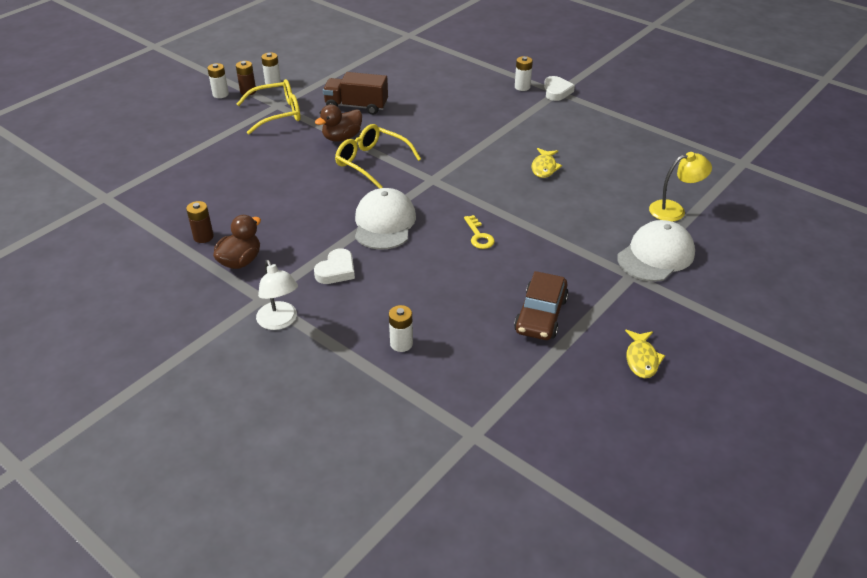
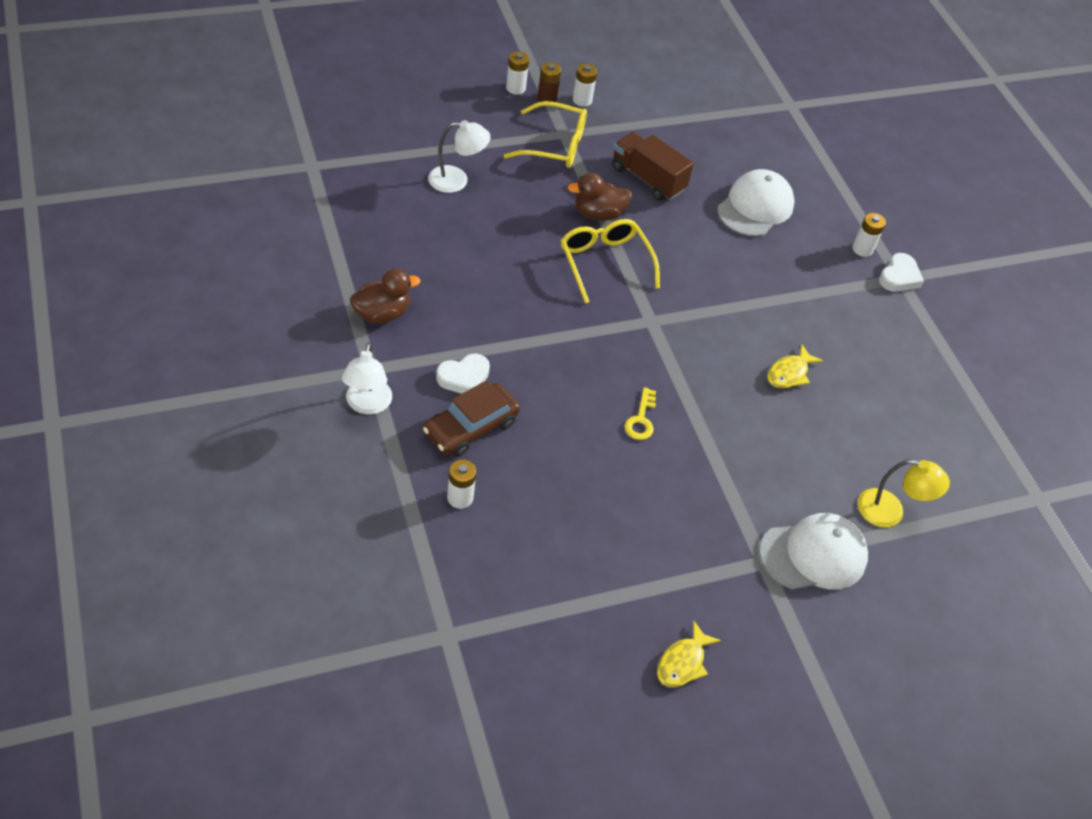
camera: 25 degrees right, 10 degrees up
(203, 237) = (368, 265): brown battery -> none
(225, 160) = (457, 180): none -> white lamp
(384, 223) = (556, 348): white cap -> white cap (755, 207)
(540, 315) = (624, 550): brown car -> brown car (471, 427)

